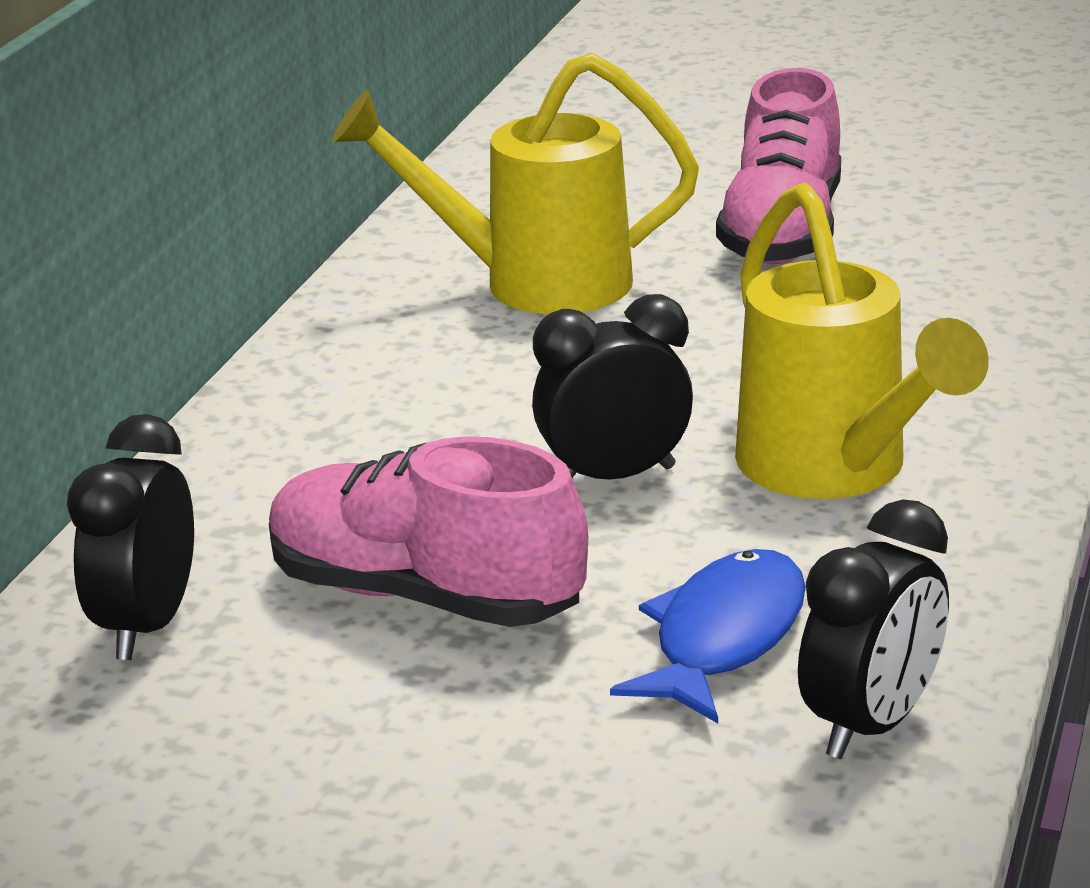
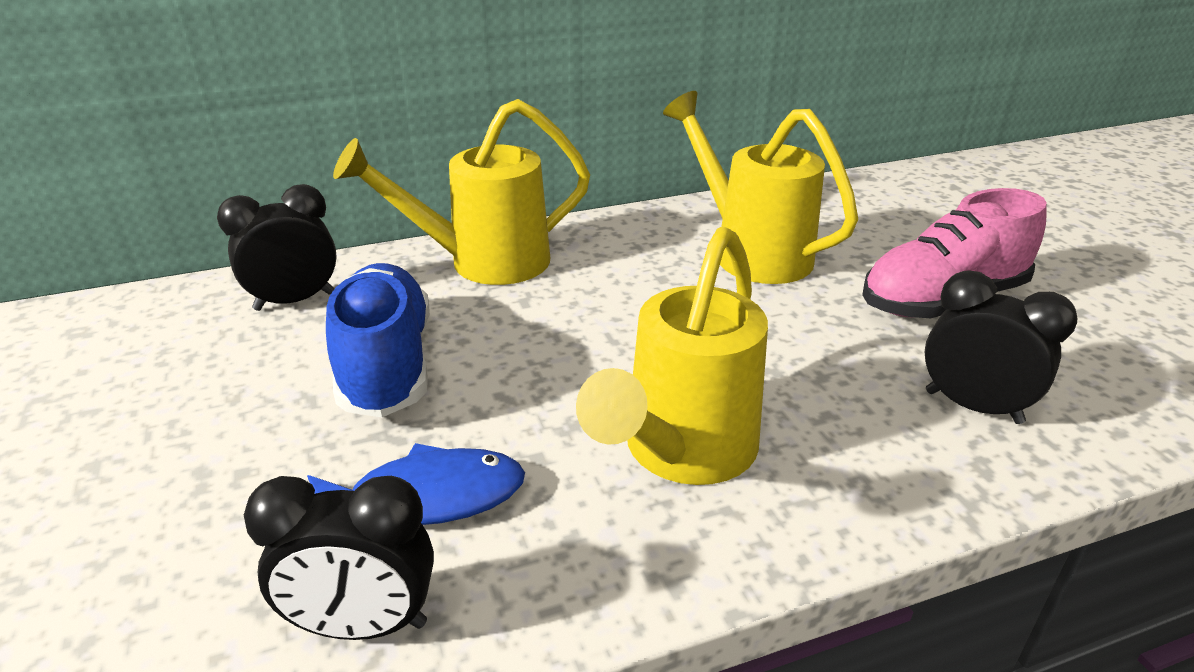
camera: 50 degrees right, 5 degrees up
(274, 456) = (484, 263): none -> yellow watering can
(425, 596) = (386, 365): pink shoe -> blue shoe
(614, 477) = (575, 370): black clock -> black clock (973, 407)

